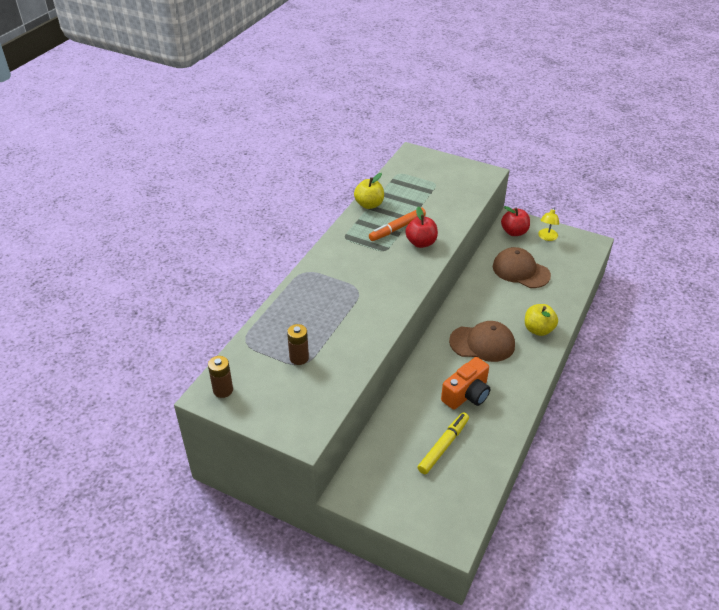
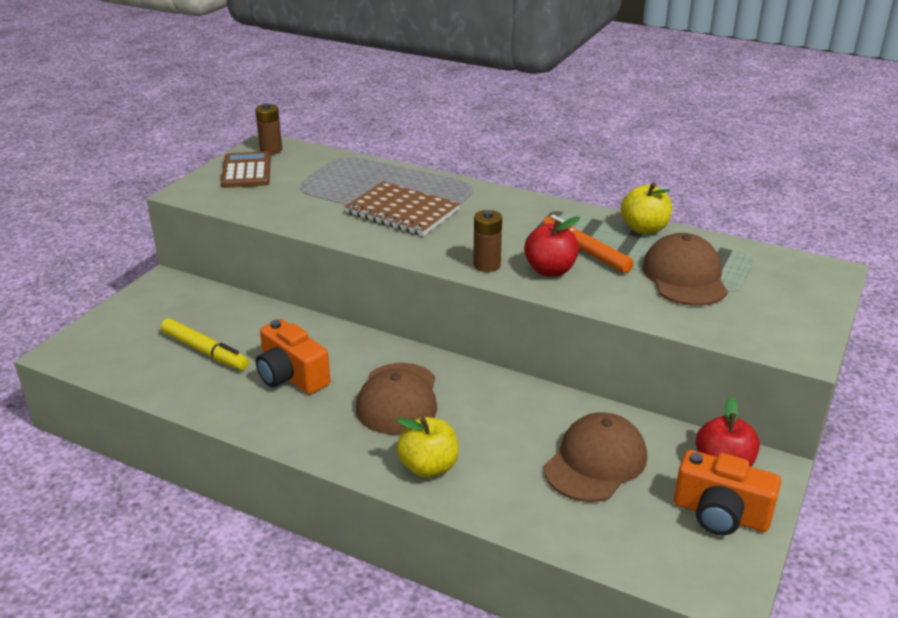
camera: 90 degrees right, 10 degrees down
(266, 401) = (246, 171): none -> brown calculator
(299, 358) = (309, 186): brown battery -> brown battery (487, 265)
(345, 305) = (402, 212): none -> brown notebook
(423, 197) = (684, 277): none -> brown cap
(547, 237) = (720, 514): yellow lamp -> orange camera

